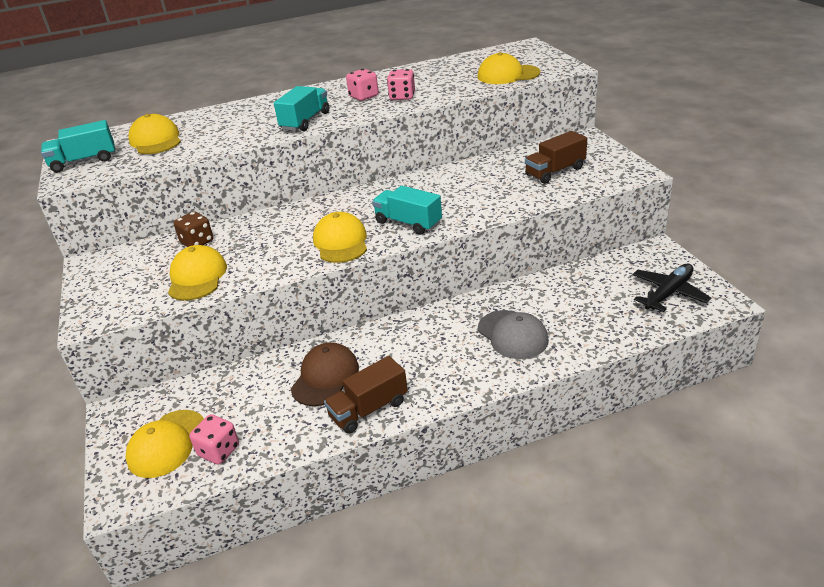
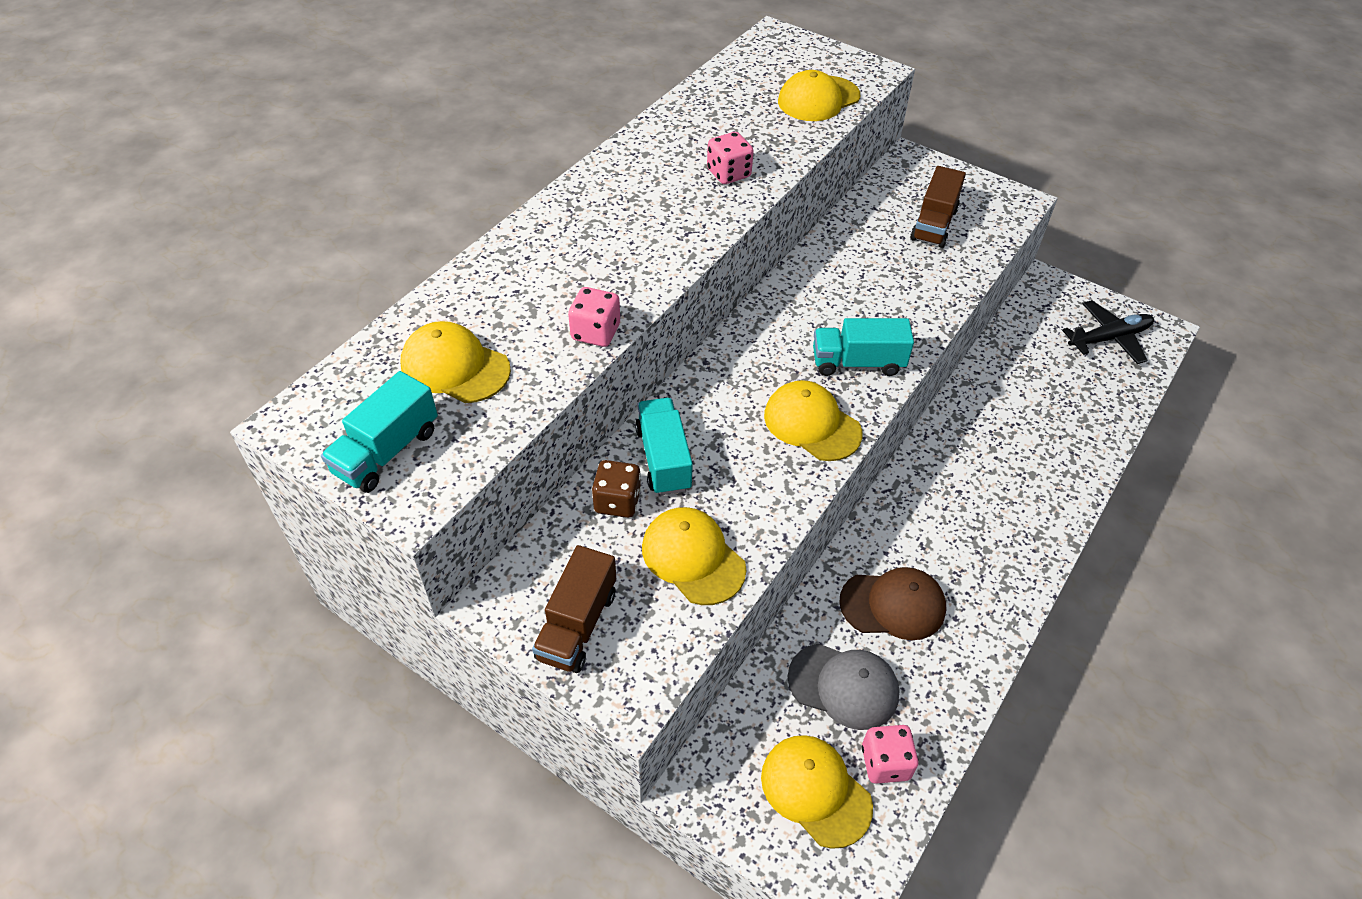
camera: 40 degrees left, 15 degrees up
(167, 444) = (815, 791): yellow cap -> yellow cap turned 150 degrees clockwise
(305, 121) = (649, 258): turquoise truck -> turquoise truck (663, 459)
(325, 377) = (893, 605): brown cap -> brown cap turned 105 degrees clockwise
(363, 96) = (673, 186): pink dice -> pink dice (595, 332)
(368, 409) = (981, 620): brown truck -> brown truck (577, 625)
(512, 335) = (1022, 455): grey cap -> grey cap (843, 686)
(668, 293) = (1108, 338): black plane -> black plane turned 60 degrees clockwise

